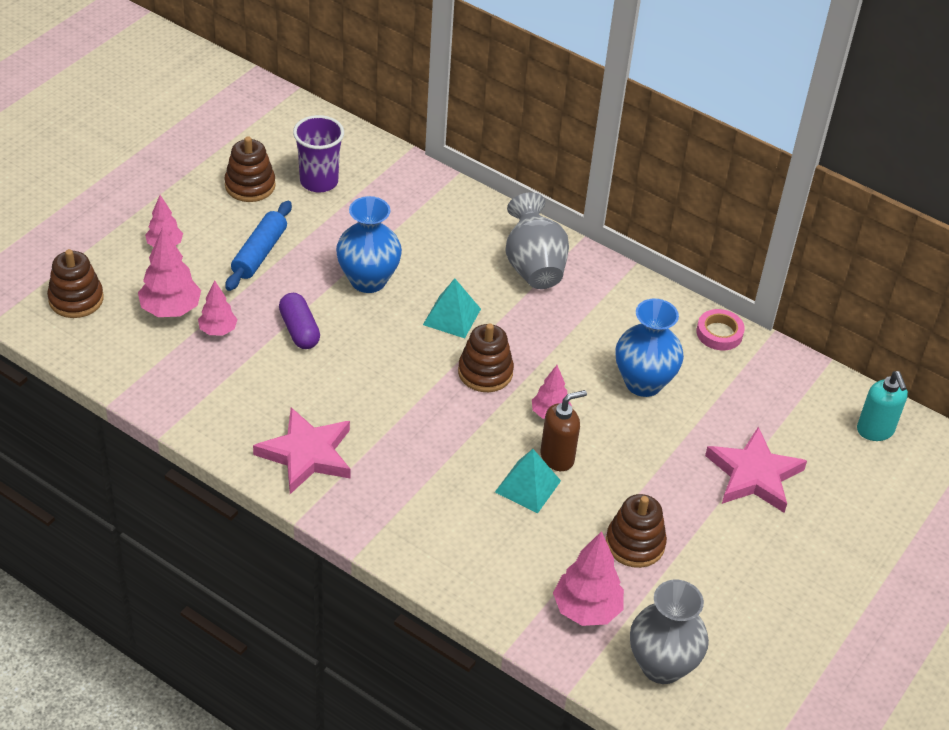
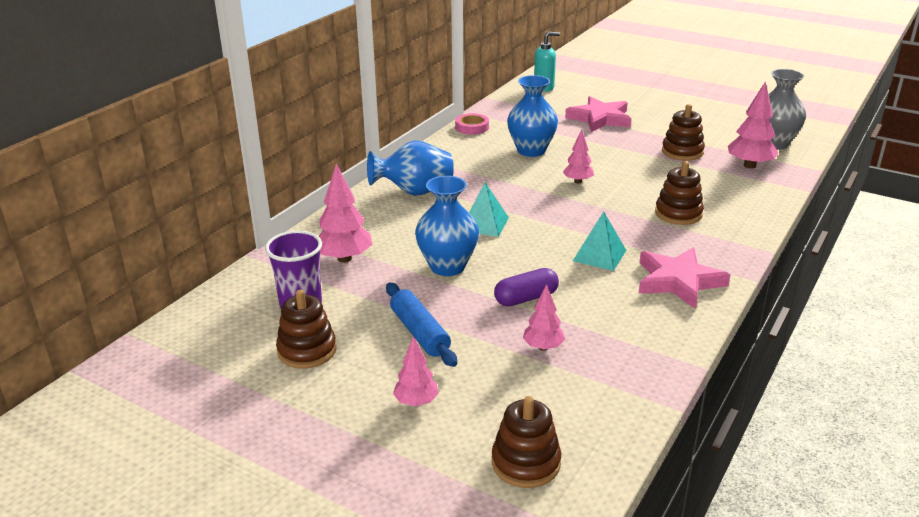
camera: 90 degrees left, 15 degrees down
(171, 310) = (522, 383): pink tree -> pink tree (344, 258)
(259, 253) = (419, 333): blue rolling pin -> blue rolling pin turned 45 degrees clockwise
(485, 372) = (544, 207): brown stacking toy -> brown stacking toy (678, 213)
(528, 486) = (654, 187): turquoise pyramid -> turquoise pyramid (599, 255)
(534, 267) = (414, 192): grey vase -> blue vase
(557, 457) = (620, 178): brown soap dispenser -> none

